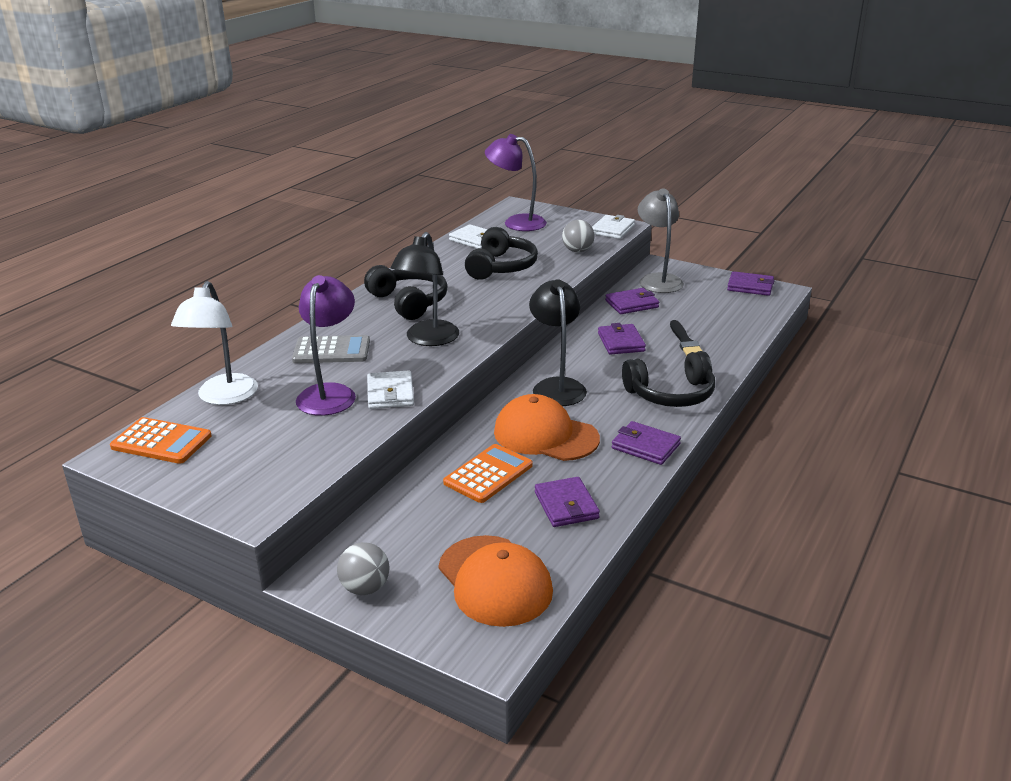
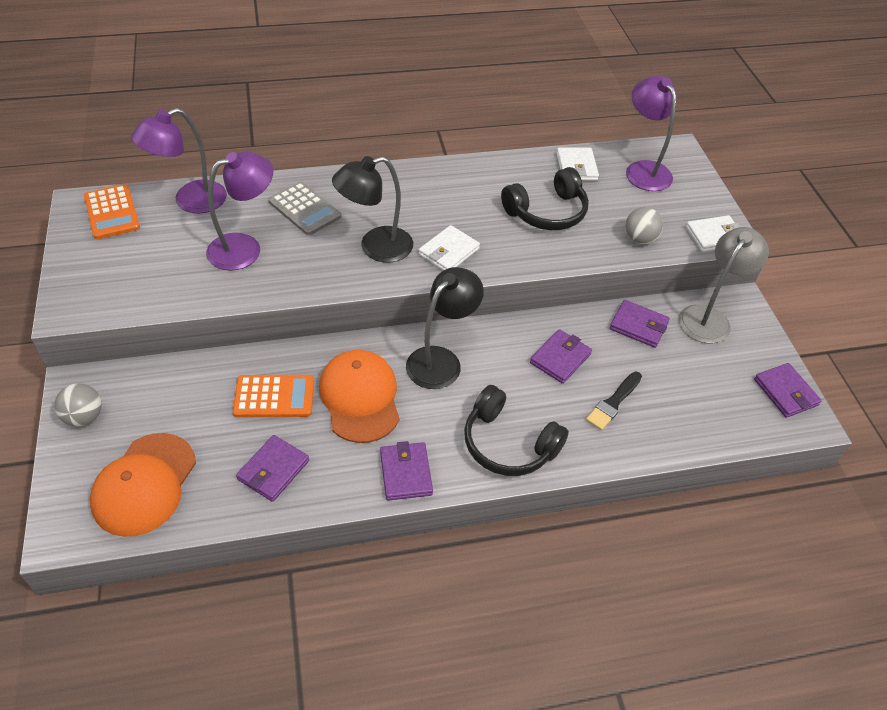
camera: 45 degrees right, 20 degrees up
(223, 397) = (190, 201): white lamp -> purple lamp
(390, 393) = (275, 279): white wallet -> white wallet (449, 252)
(409, 302) = (423, 199): black headphones -> none

